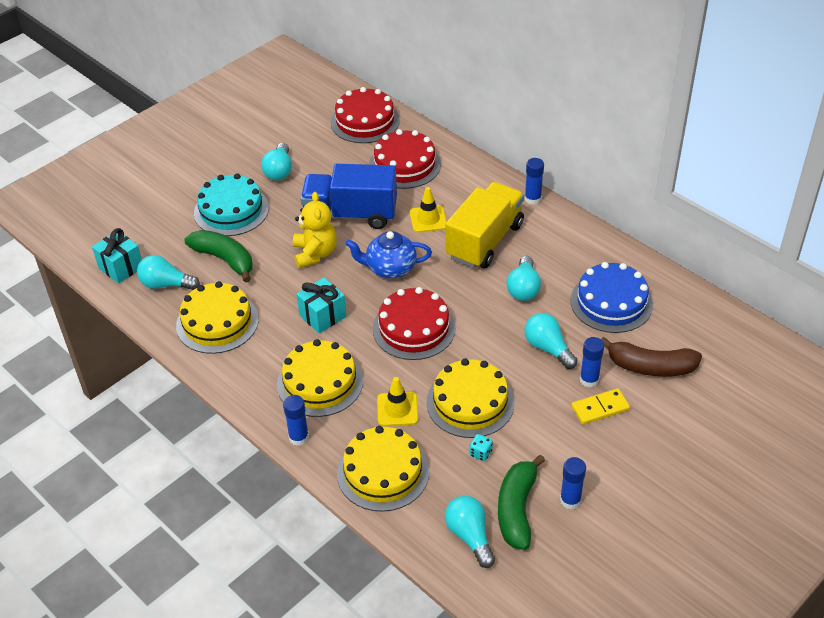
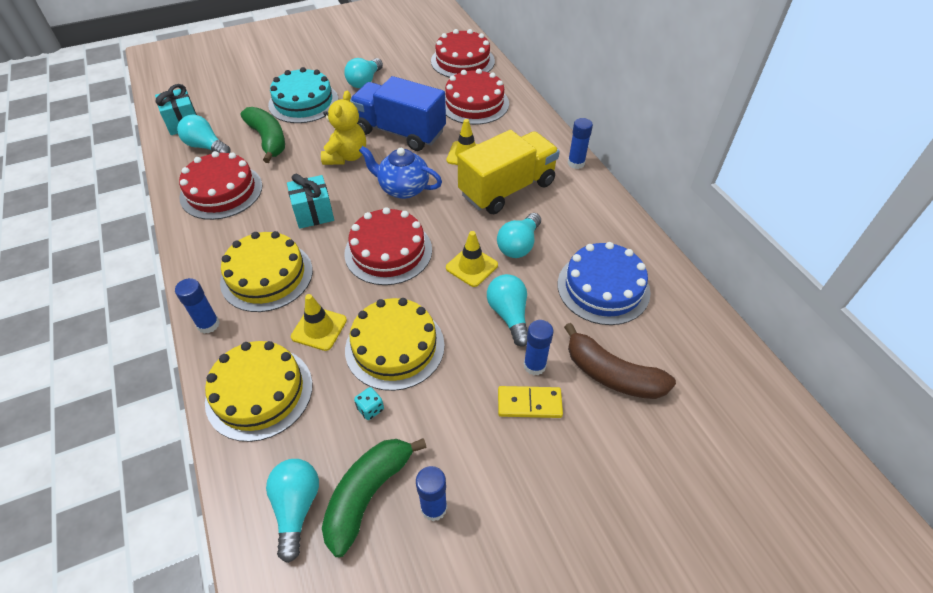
camera: 20 degrees right, 5 degrees up
(217, 322) = (221, 191): yellow cake -> red cake
(494, 319) = (472, 266): none -> yellow traffic cone

